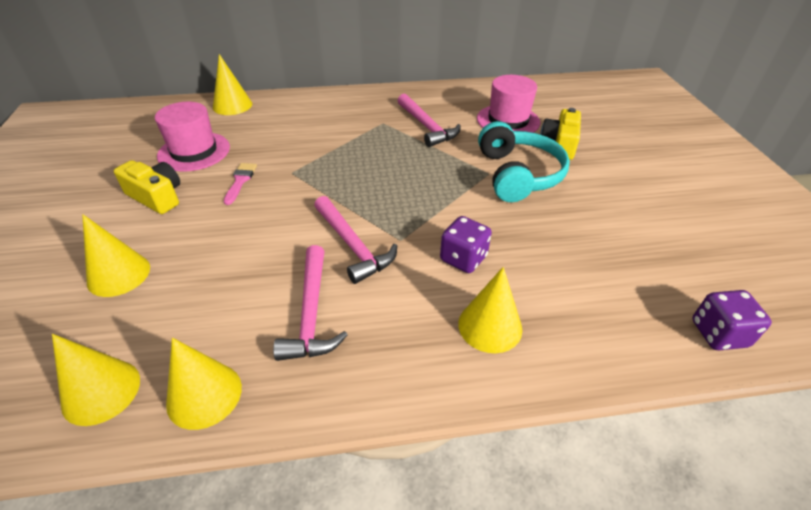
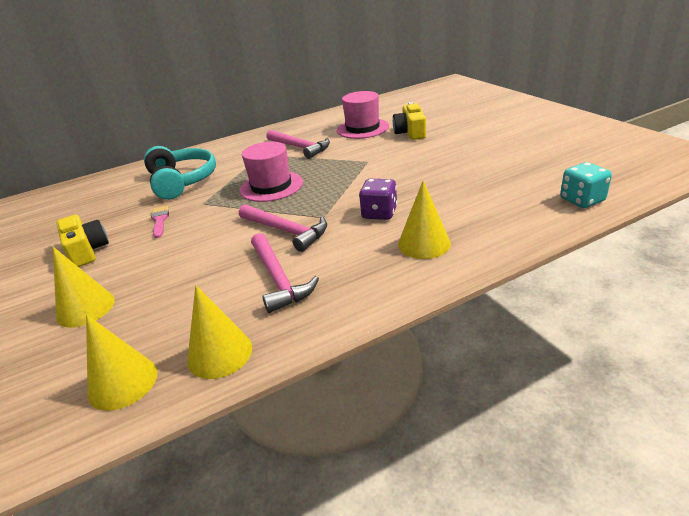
camera: 15 degrees left, 10 degrees down
(157, 197) = (87, 251): yellow camera -> yellow camera turned 45 degrees clockwise
(194, 151) = (102, 214): pink hat -> pink hat (271, 186)
(232, 105) = (118, 176): yellow cone -> none
(518, 175) = (390, 156): turquoise headphones -> turquoise headphones (182, 181)
(718, 334) = (582, 200): purple dice -> turquoise dice

